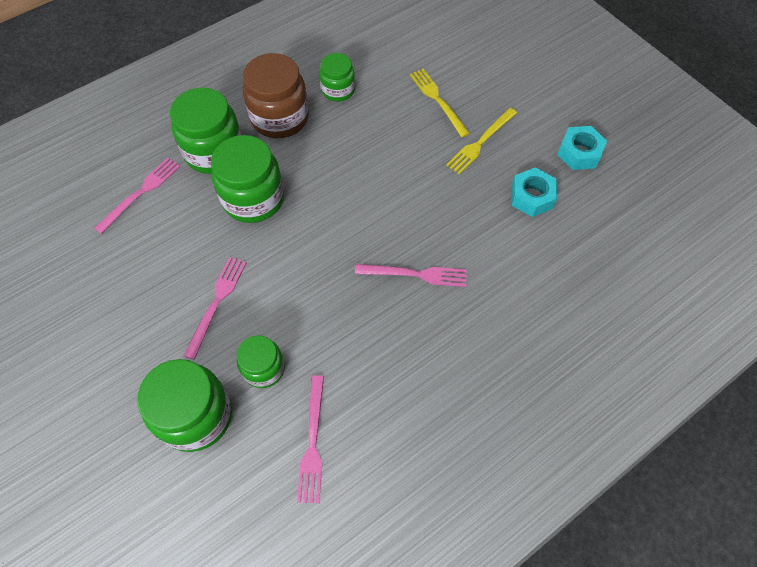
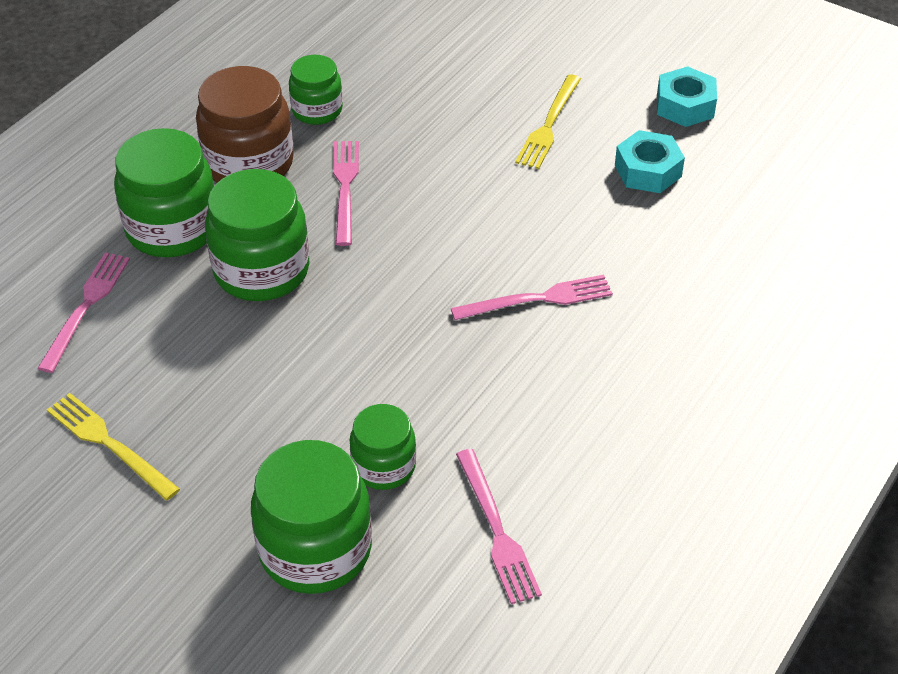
camera: 20 degrees left, 15 degrees down
(217, 303) = (274, 409): pink fork -> pink fork (345, 188)
(438, 100) = (465, 90): yellow fork -> yellow fork (109, 444)

